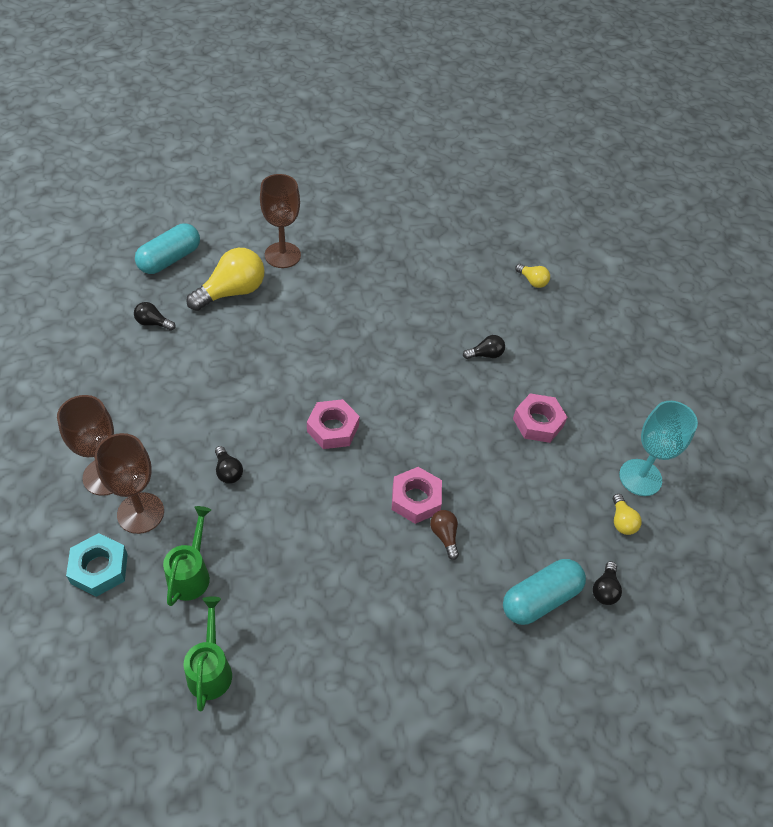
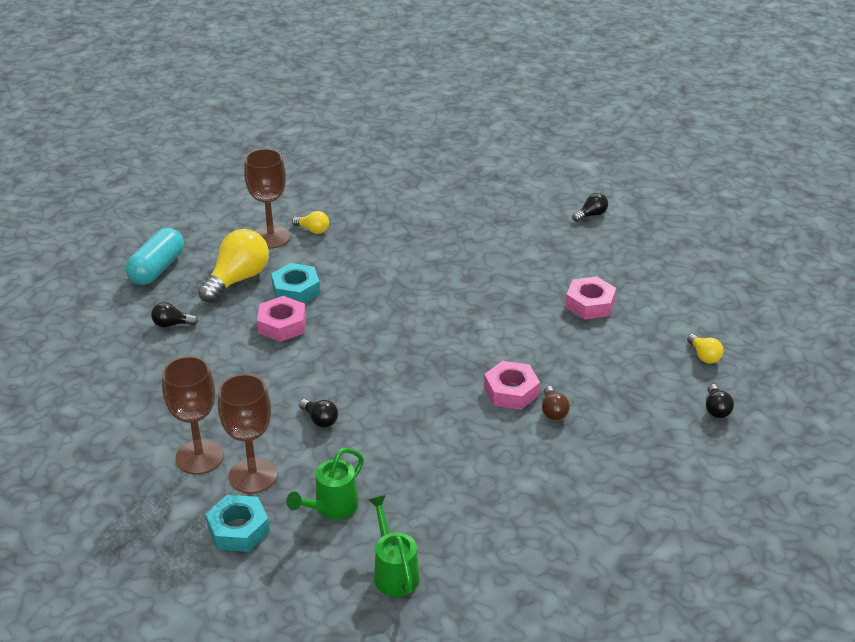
camera: 15 degrees left, 15 degrees down
(191, 574) = (331, 507): green watering can -> green watering can turned 135 degrees counterclockwise
(276, 320) = (296, 290): none -> turquoise nut
(333, 428) = (402, 360): pink nut -> pink nut (282, 325)
(444, 536) = (553, 411): brown light bulb -> brown light bulb turned 150 degrees counterclockwise
(485, 354) = (513, 265): black light bulb -> black light bulb (591, 215)
(532, 281) = (524, 198): yellow light bulb -> yellow light bulb (313, 230)
(540, 599) = (664, 432): turquoise capsule -> none
(640, 477) = (702, 320): turquoise goblet -> none

